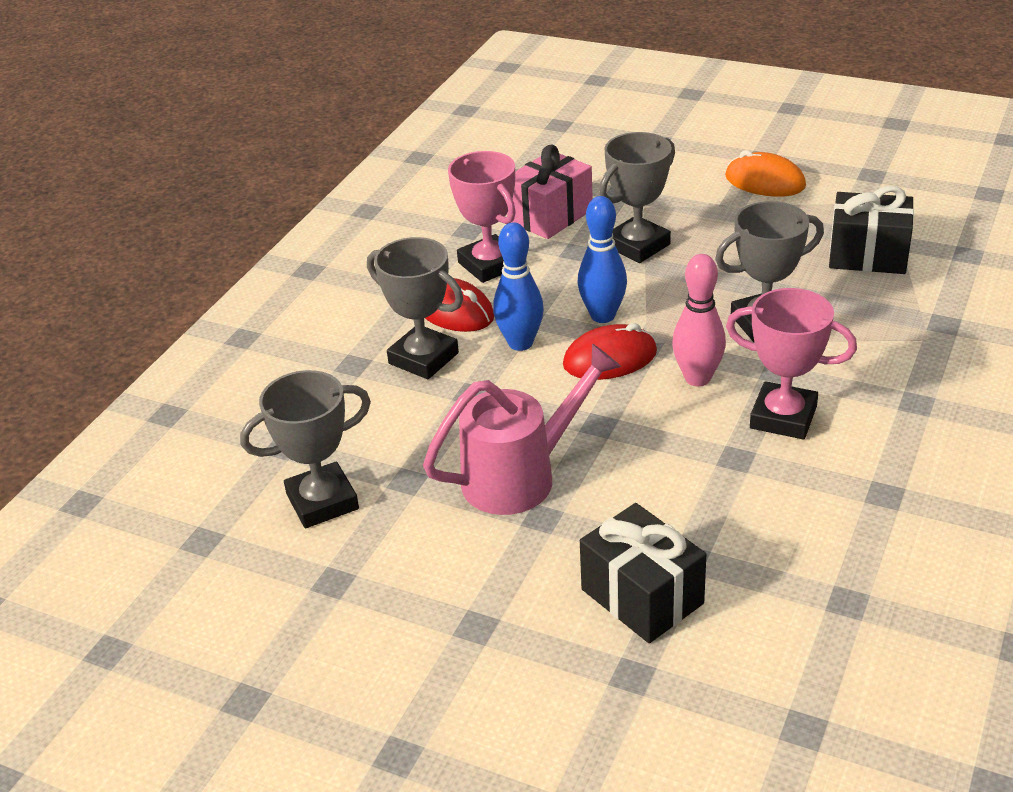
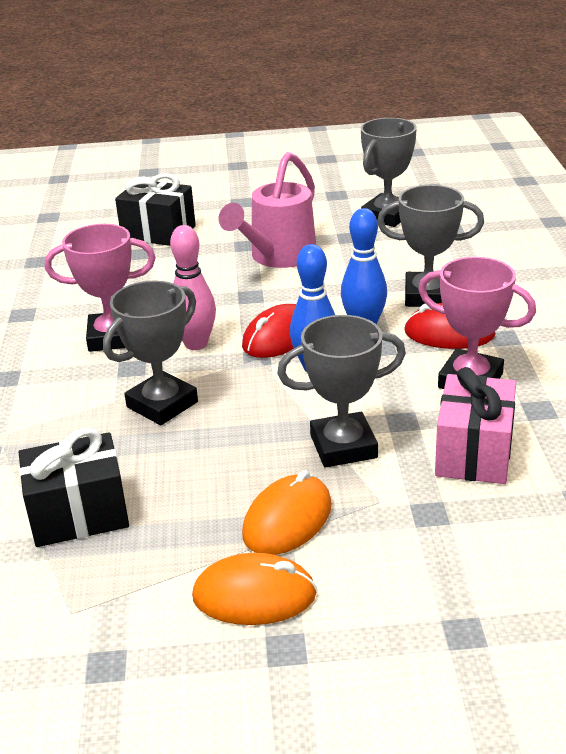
camera: 150 degrees right, 5 degrees down
(637, 245) = (343, 446): grey trophy -> grey trophy turned 60 degrees clockwise
(715, 212) = (288, 520): none -> orange mouse

